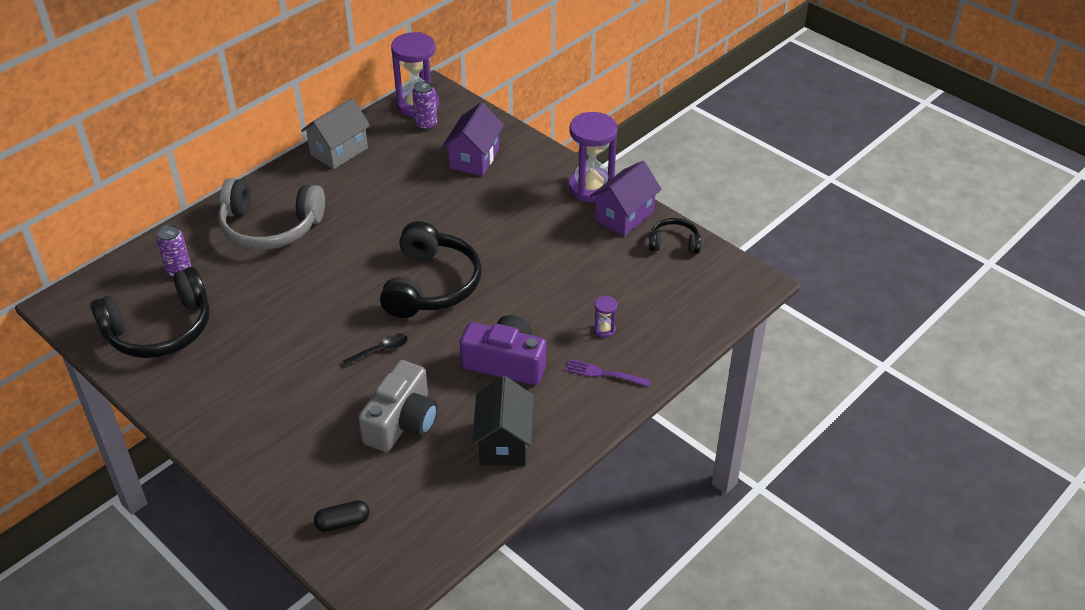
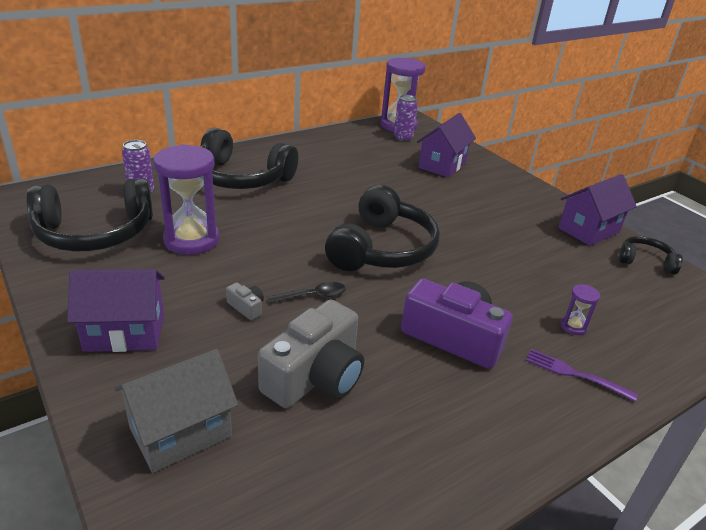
camera: 10 degrees right, 10 degrees down
(238, 420) = (125, 332): none -> purple house
(270, 227) = (241, 177): grey headphones -> black headphones
(328, 375) = (246, 307): none -> grey camera
(339, 151) = (322, 141): grey house -> grey house (181, 432)
(343, 522) = (195, 493): black capsule -> none
(504, 442) = (441, 431): black house -> none
(591, 188) = (553, 203): purple hourglass -> purple hourglass (191, 240)

